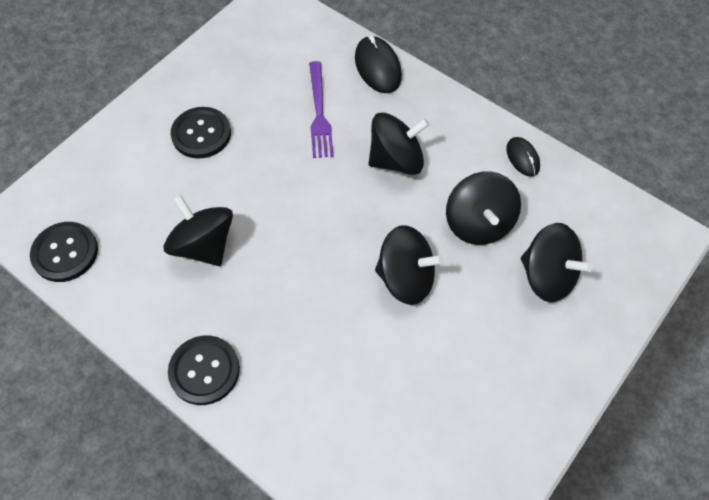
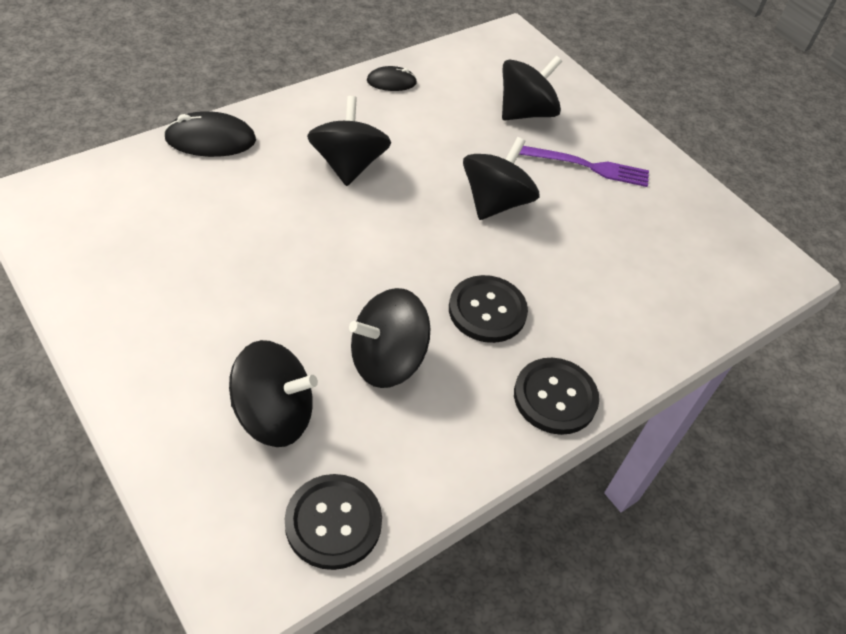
camera: 80 degrees left, 10 degrees down
(201, 134) = (212, 324): black button -> black button (487, 310)
(319, 113) = (247, 205): purple fork -> purple fork (586, 166)
(478, 223) = (453, 134): black spinning top -> black spinning top (274, 415)

